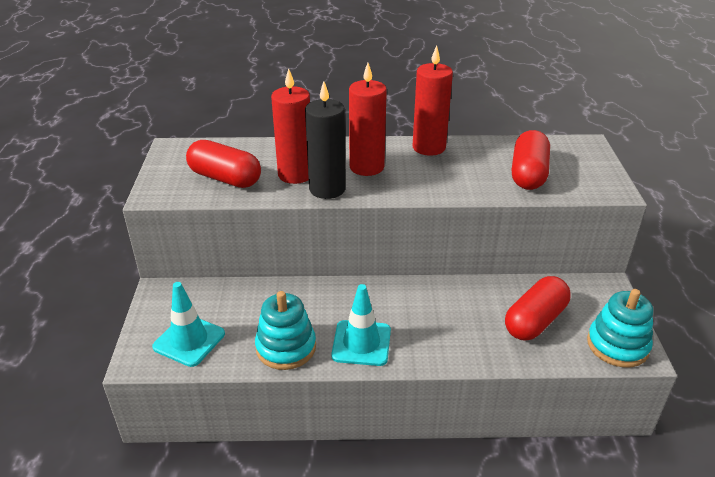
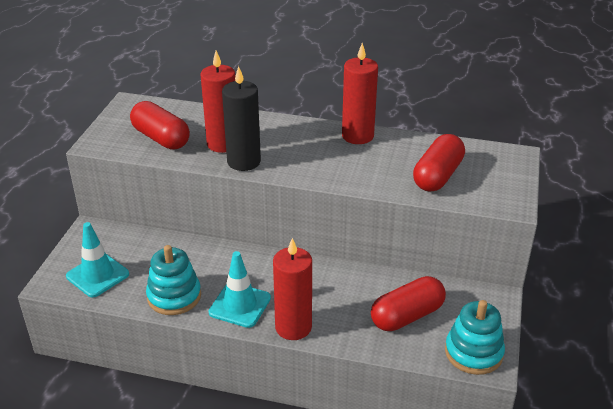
camera: 15 degrees right, 0 degrees up
(366, 167) = (290, 146): red candle -> red candle (293, 327)

